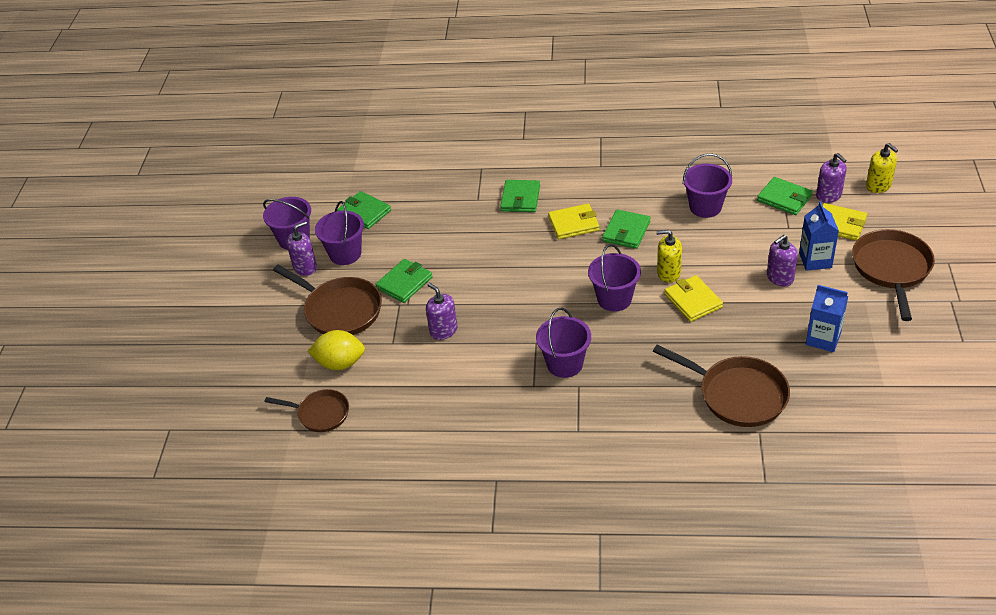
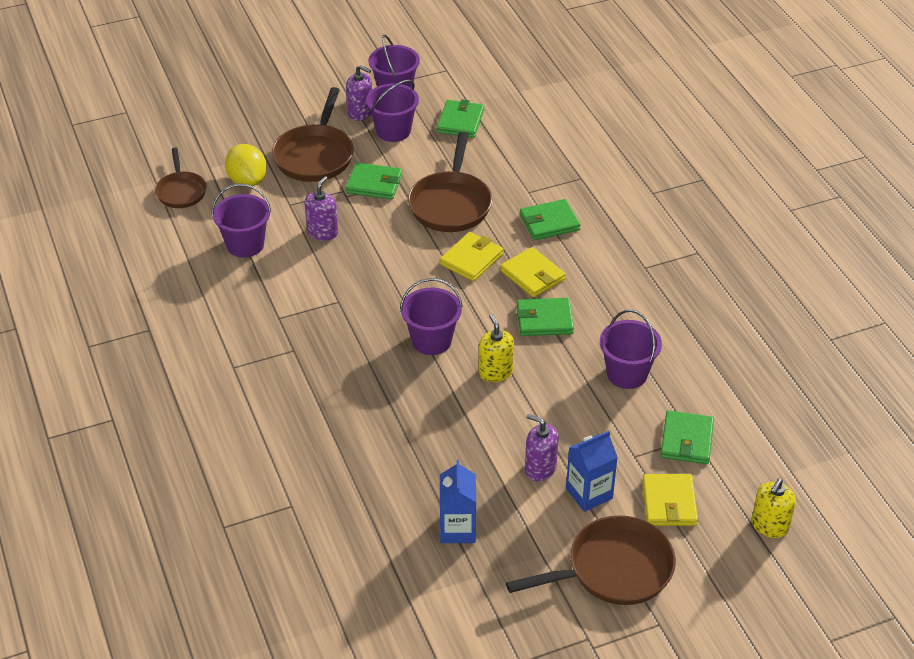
camera: 60 degrees right, 0 degrees up
(565, 364) = (318, 331): purple bucket -> purple bucket (245, 245)
(693, 301) = (462, 404): yellow wallet -> yellow wallet (471, 259)
(737, 394) = (336, 475): brown pan -> brown pan (451, 204)
(829, 195) = (718, 481): purple soap dispenser -> none

